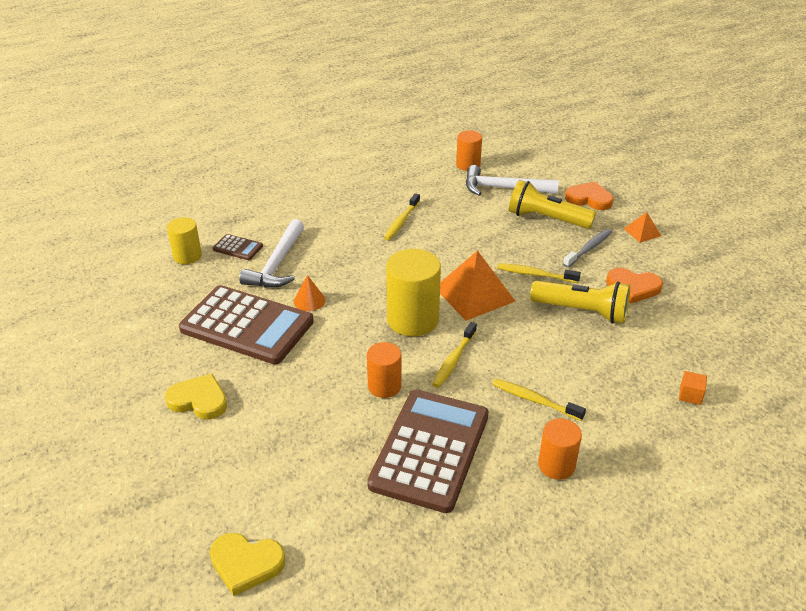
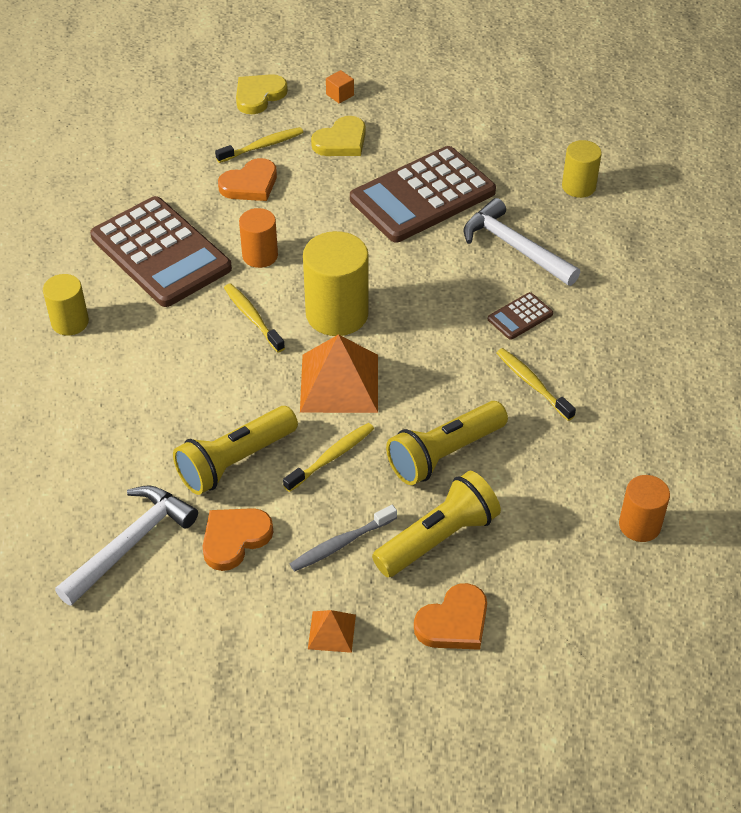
camera: 120 degrees right, 10 degrees up
(238, 248) = (569, 227): brown calculator -> brown calculator (520, 317)
(246, 564) = (151, 123): yellow heart -> yellow heart (259, 96)
(298, 434) = (250, 184): none -> orange heart
(309, 300) = (429, 250): orange cone -> none
(487, 235) = (444, 454): none -> yellow flashlight
(504, 188) = (546, 533): white hammer -> white hammer (130, 544)
(535, 400) = (150, 348): yellow toothbrush -> yellow toothbrush (262, 146)
(556, 465) = (70, 322): orange cylinder -> yellow cylinder
(588, 248) = (341, 544): grey toothbrush -> grey toothbrush turned 75 degrees clockwise
(690, 395) = (46, 471): orange cube -> orange cube (340, 95)

